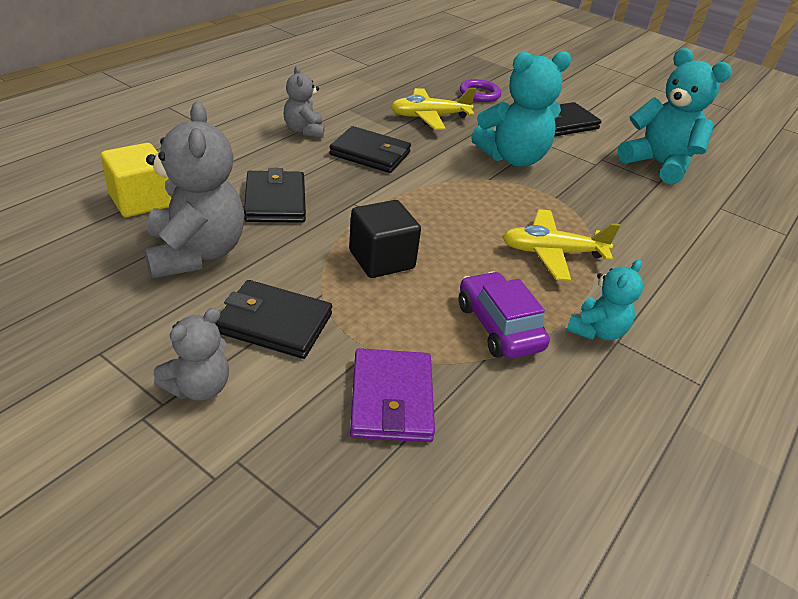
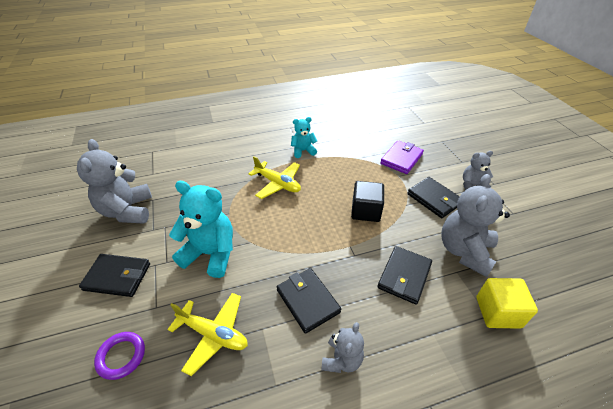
camera: 140 degrees left, 5 degrees up
(498, 326) = (340, 165): purple car -> none
(658, 164) = (127, 211): turquoise teddy bear -> grey teddy bear

